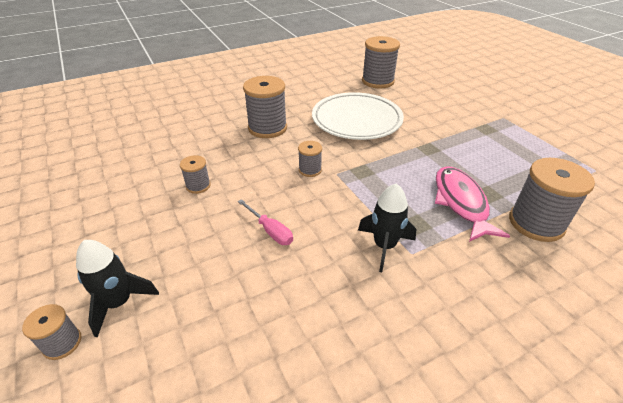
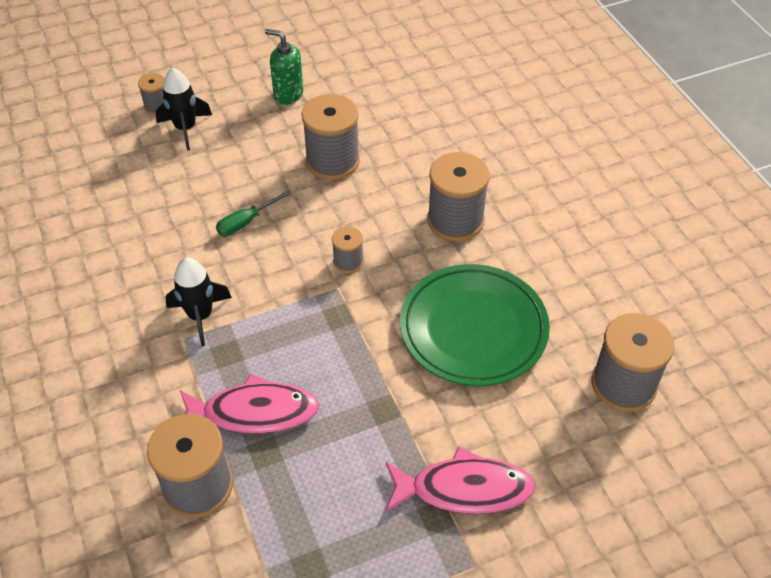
camera: 95 degrees right, 10 degrees up
(93, 222) = (288, 94): none -> green soap dispenser
(198, 186) = (332, 161): grey spool -> grey spool, size x1.93
(270, 231) = (246, 222): pink screwdriver -> green screwdriver
(356, 120) = (473, 329): white plate -> green plate
(464, 121) = (464, 489): none -> pink fish

